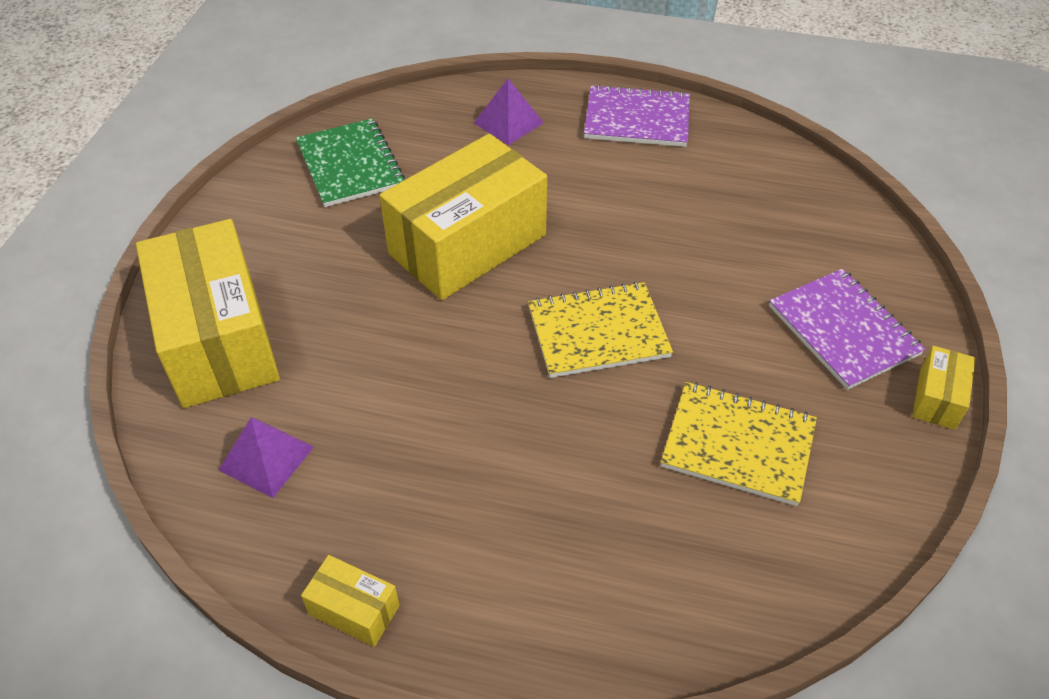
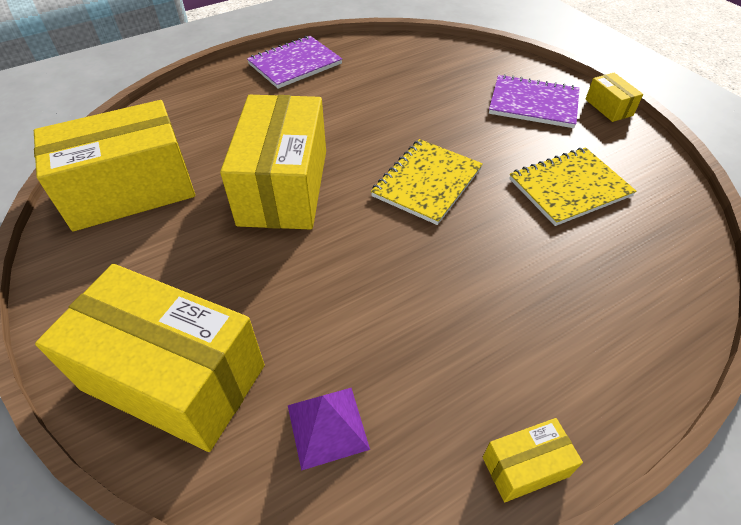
camera: 45 degrees left, 0 degrees up
(350, 165) = (130, 190): green notebook -> yellow box
(508, 122) = (216, 105): purple pyramid -> none

